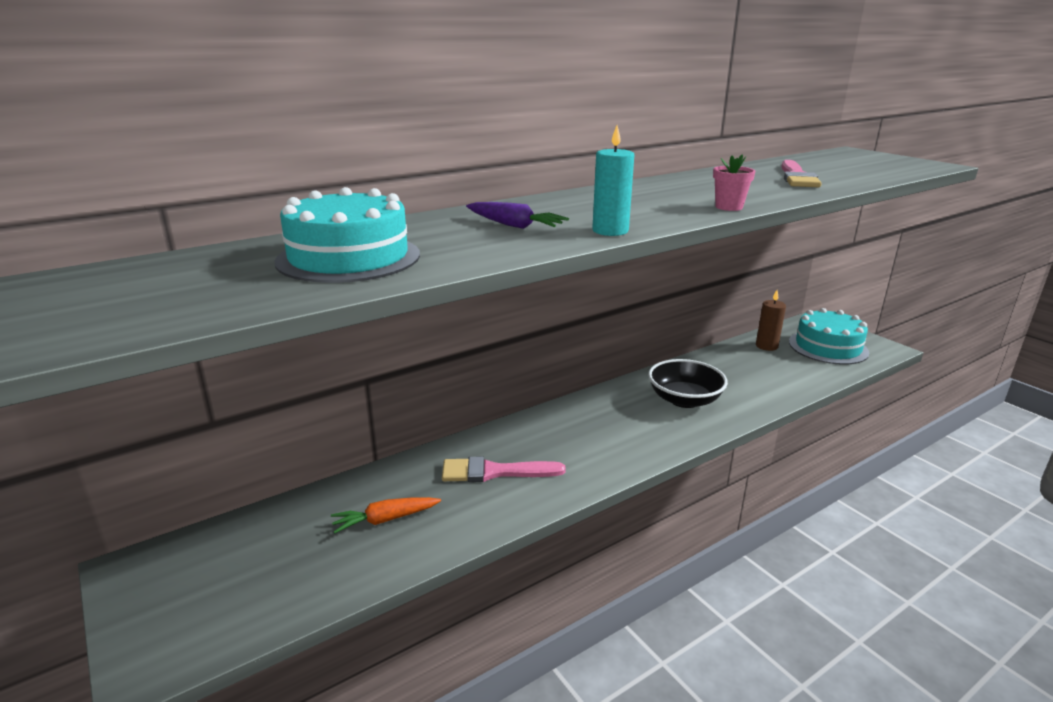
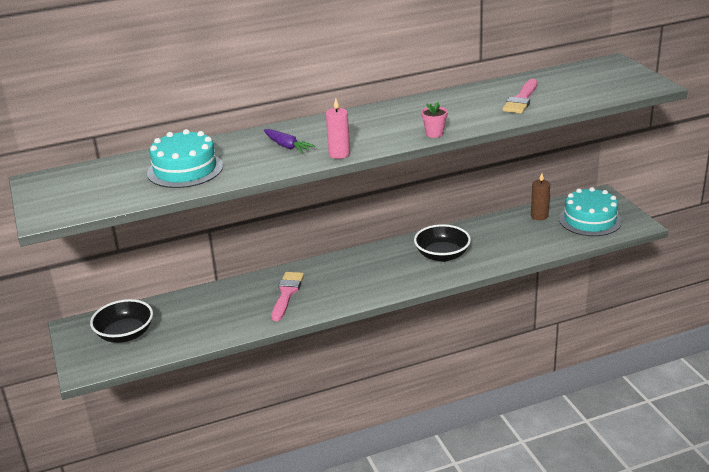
camera: 15 degrees right, 5 degrees up
(232, 573) = (125, 334): none -> black bowl
(385, 520) = (212, 315): orange carrot -> none
(494, 472) = (287, 293): pink brush -> pink brush turned 90 degrees clockwise
(610, 231) = (339, 154): turquoise candle -> pink candle

